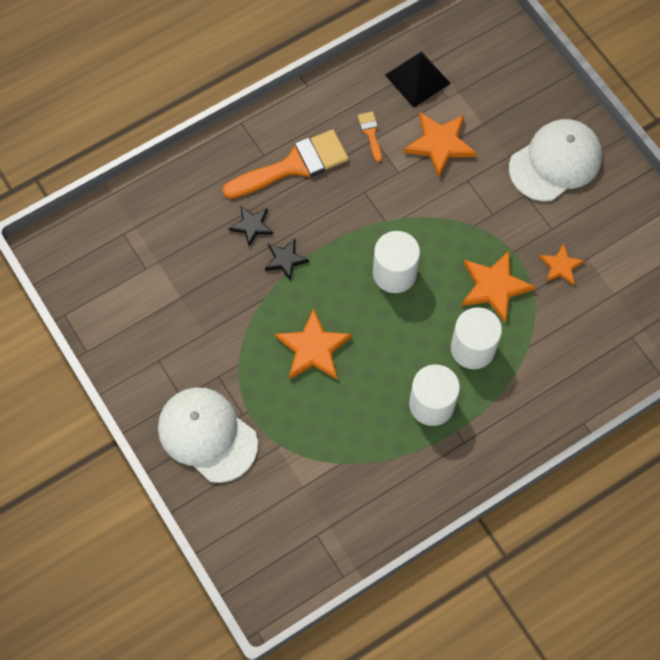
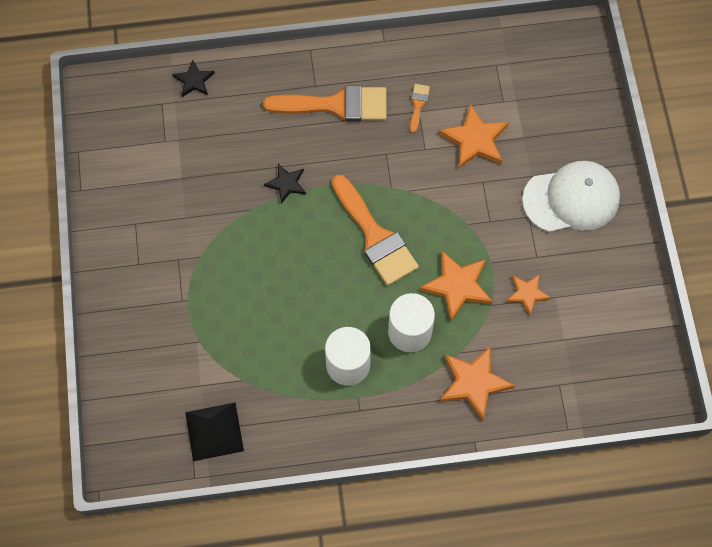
camera: 25 degrees right, 0 degrees up
(207, 435) = (143, 305): white cap -> none
(251, 225) = (273, 142): black star -> black star (194, 80)
(313, 348) = (270, 271): orange star -> orange star (474, 383)
(394, 273) = (375, 236): white cylinder -> orange brush
(417, 79) = (485, 74): black pyramid -> black pyramid (214, 431)

